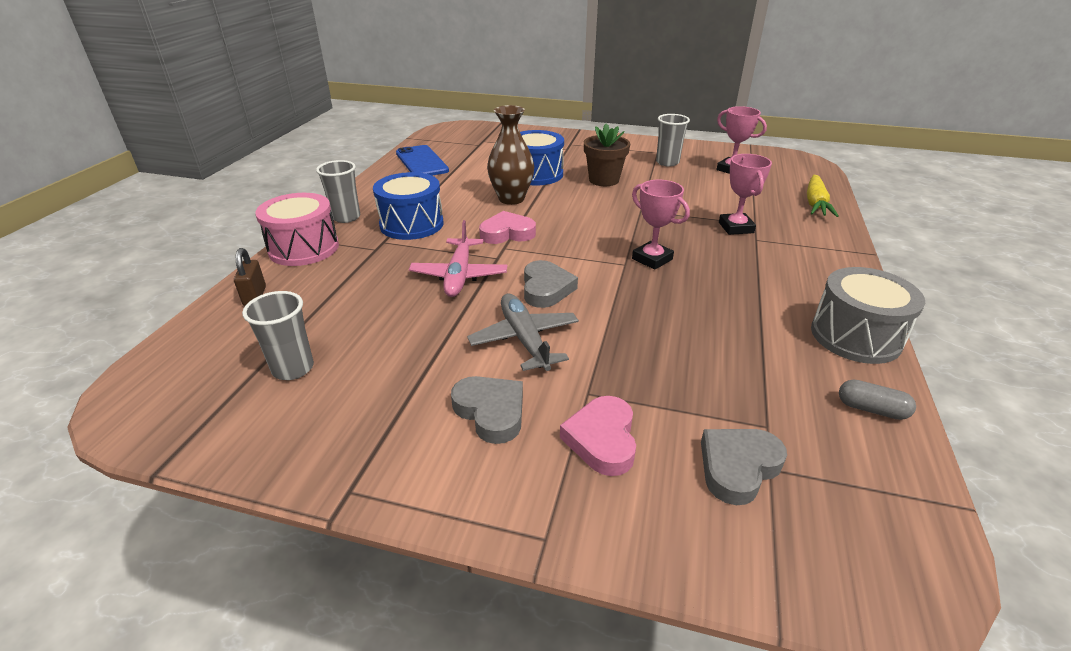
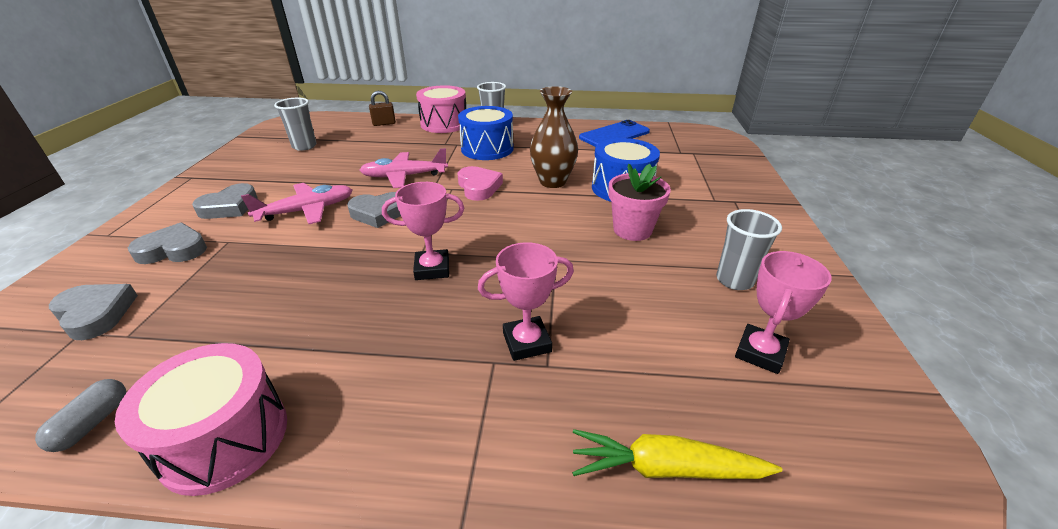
camera: 80 degrees right, 0 degrees up
(525, 340) = (306, 211): grey plane -> pink plane
(602, 439) = (173, 250): pink heart -> grey heart
(604, 180) = (632, 230): brown flower pot -> pink flower pot
(652, 259) = (432, 269): pink trophy -> pink trophy turned 45 degrees clockwise
(855, 336) = (225, 438): grey drum -> pink drum

